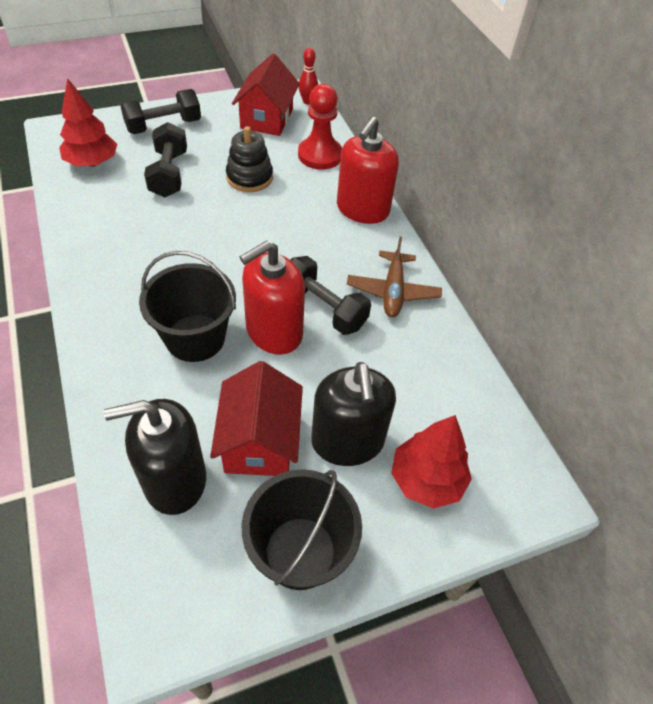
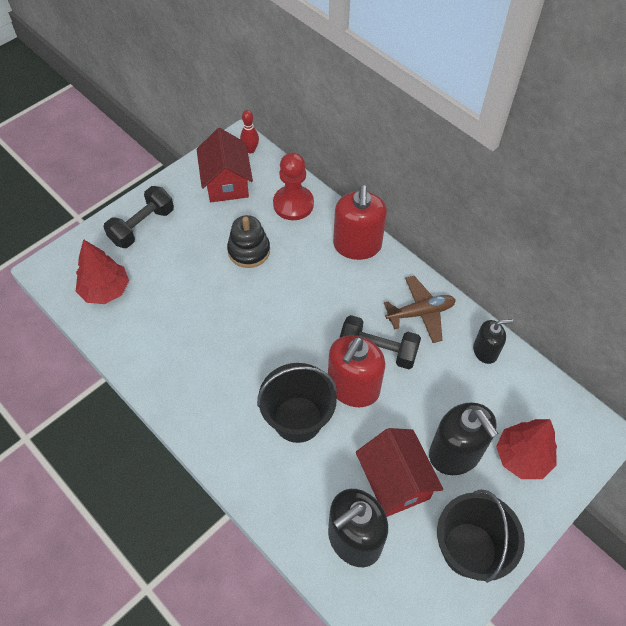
camera: 20 degrees left, 5 degrees up
(169, 174) = (179, 275): black dumbbell -> none
(393, 291) = (420, 313): brown plane -> brown plane turned 90 degrees counterclockwise
(445, 354) = (485, 351): none -> black soap dispenser

